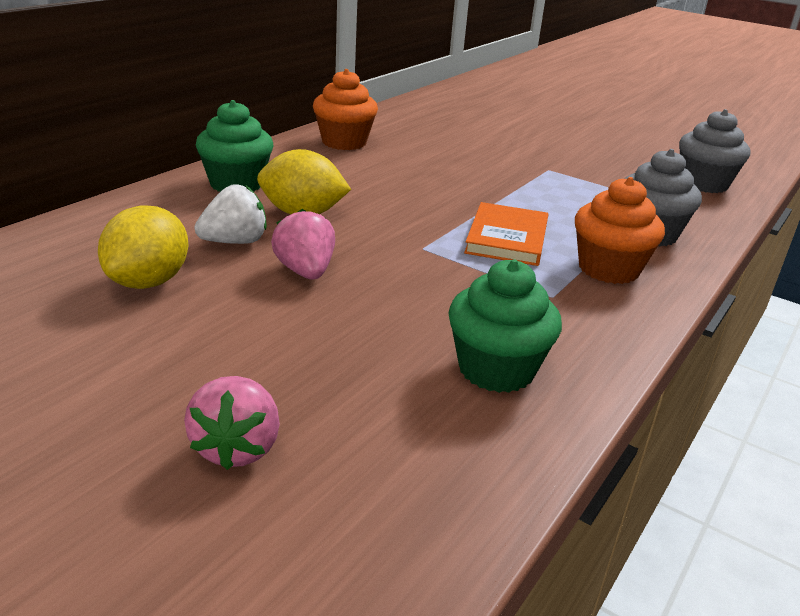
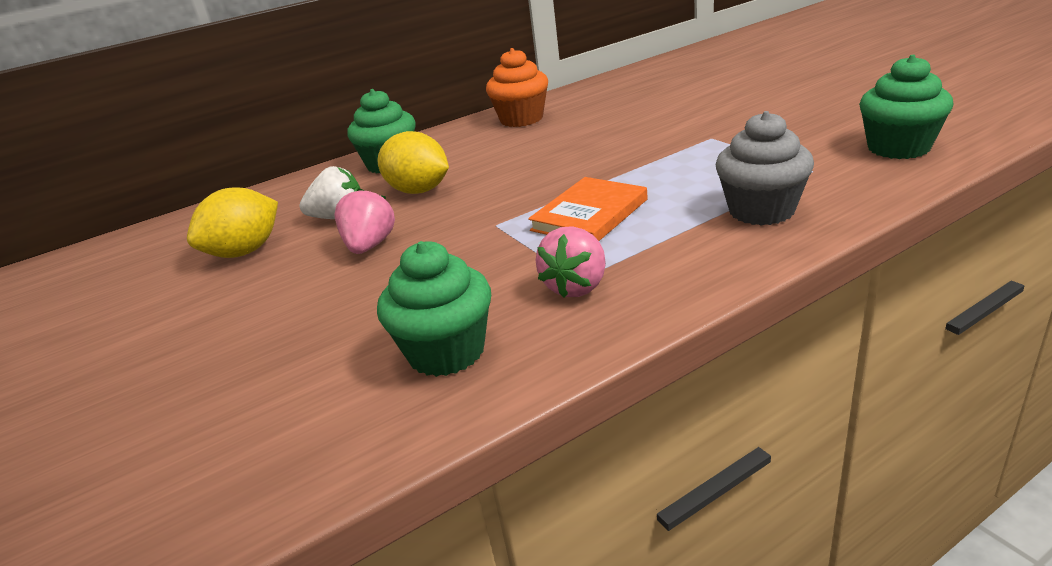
camera: 30 degrees right, 0 degrees up
(237, 447) = (174, 399): pink strawberry -> pink strawberry (577, 286)
(608, 269) = (670, 251): orange cupcake -> none
(703, 184) = (898, 148): grey cupcake -> green cupcake

